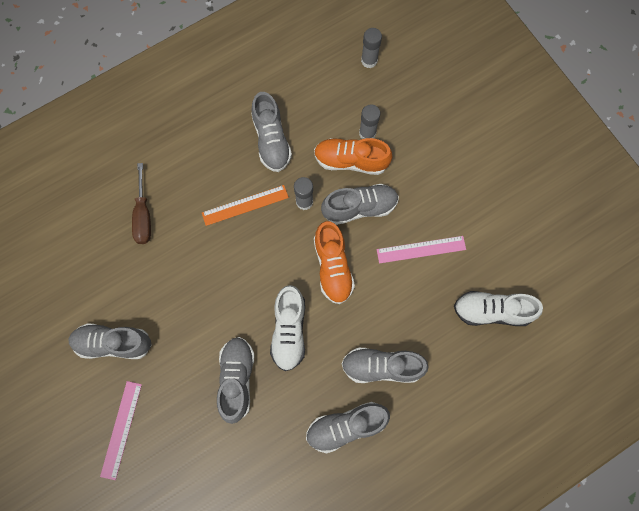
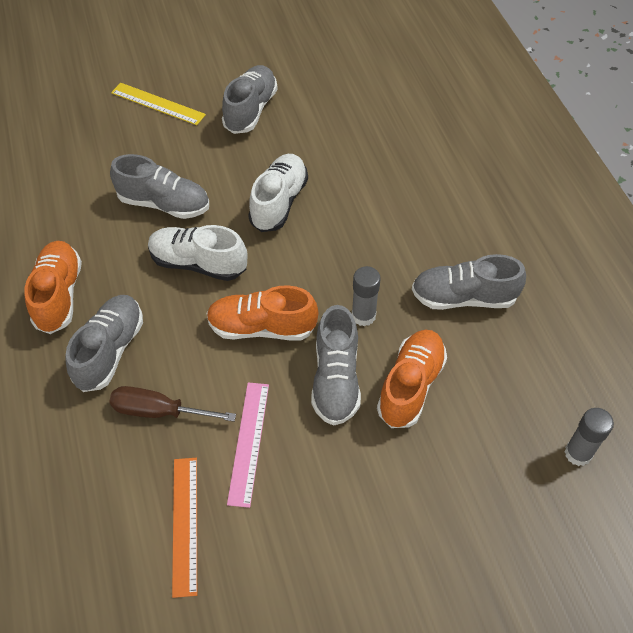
camera: 105 degrees right, 20 degrees down
(121, 429) = (158, 104): pink ruler -> yellow ruler
(143, 215) = (391, 154): brown screwdriver -> brown screwdriver (159, 411)
(245, 205) = (377, 251): orange ruler -> orange ruler (185, 524)
(346, 426) = (59, 295): grey shoe -> orange shoe
(367, 133) = (450, 418): grey glue stick -> none
(492, 311) = (122, 513): white shoe -> white shoe (279, 202)

